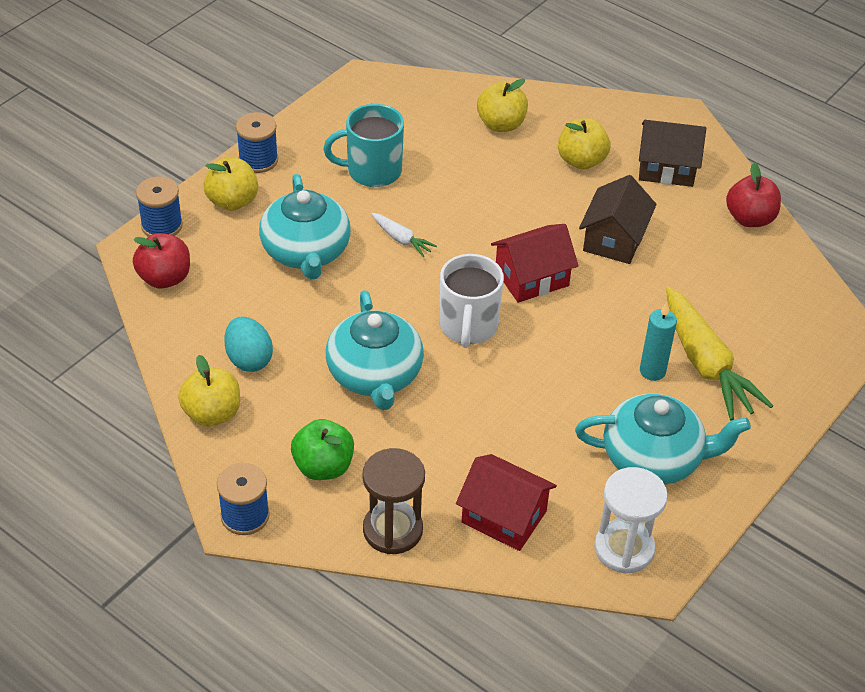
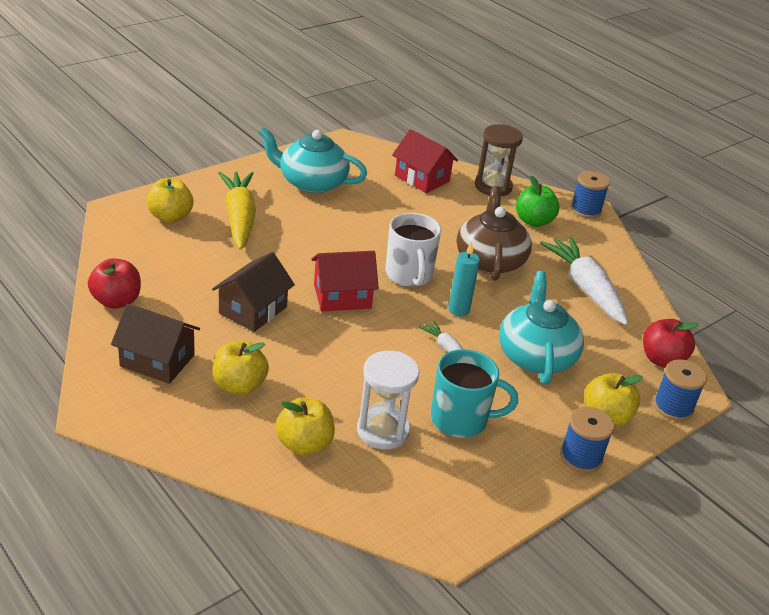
camera: 170 degrees left, 10 degrees down
(212, 413) = (611, 263): yellow apple -> yellow apple (170, 217)
(249, 359) = (585, 289): turquoise egg -> white carrot
(375, 375) = (490, 260): turquoise teapot -> brown teapot
(468, 326) = (409, 275): white mug -> white mug turned 150 degrees clockwise
(624, 548) = (355, 153): white hourglass -> white hourglass (383, 430)
(652, 371) = (282, 222): turquoise candle -> turquoise candle (458, 310)

